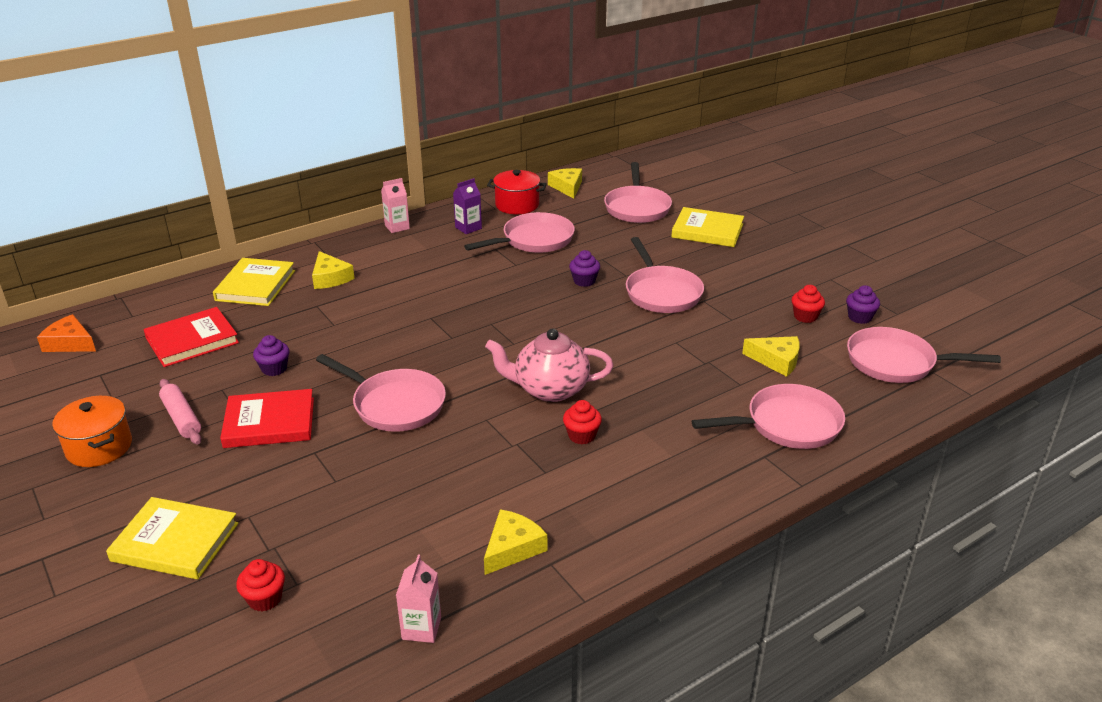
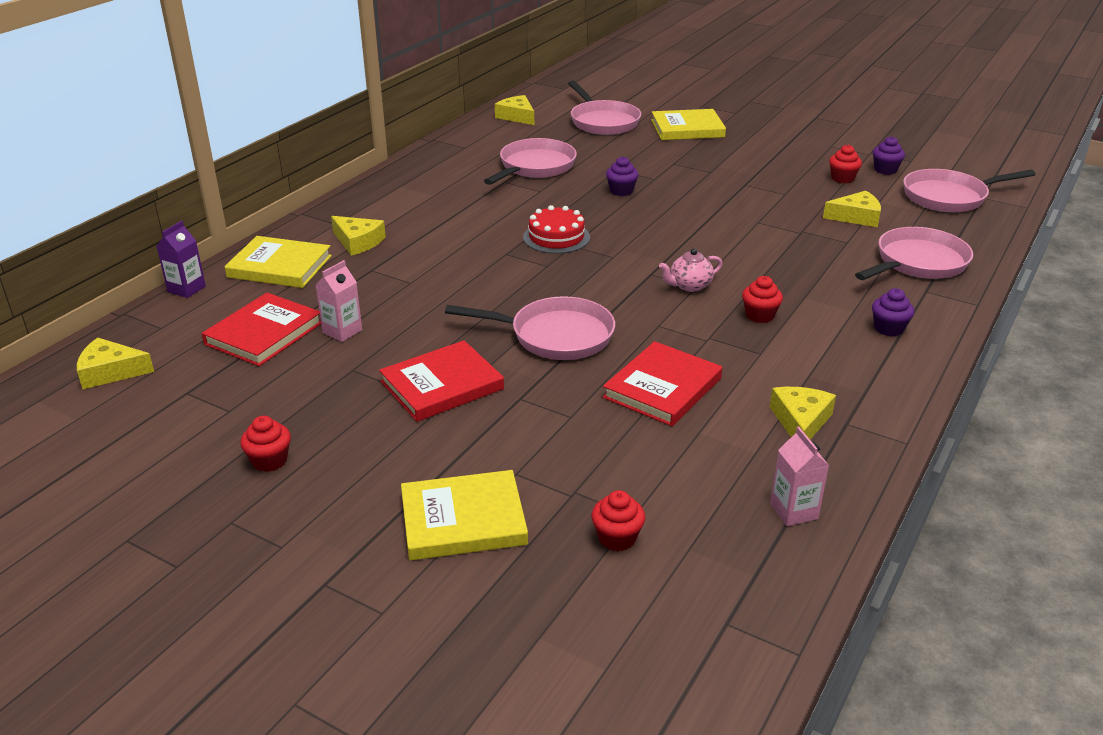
camera: 25 degrees left, 0 degrees up
(70, 343) = (110, 372): orange cheese -> yellow cheese
(99, 447) = (269, 461): orange pot -> red cupcake
(181, 418) = (337, 408): pink rolling pin -> none
(255, 285) = (280, 266): yellow book -> yellow book turned 60 degrees counterclockwise
(274, 369) = (390, 336): purple cupcake -> purple cupcake (888, 328)
(397, 227) = (379, 182): pink carton -> pink carton (342, 331)
(431, 479) = (662, 388): none -> red book
(468, 228) = (456, 169): purple carton -> purple carton (186, 289)
(485, 312) = (556, 237): none -> red cake
(517, 205) = (484, 140): red pot -> none
(550, 389) = (689, 286): pink teapot -> pink teapot, size x0.55
(661, 293) = (702, 186): pink pan -> none

